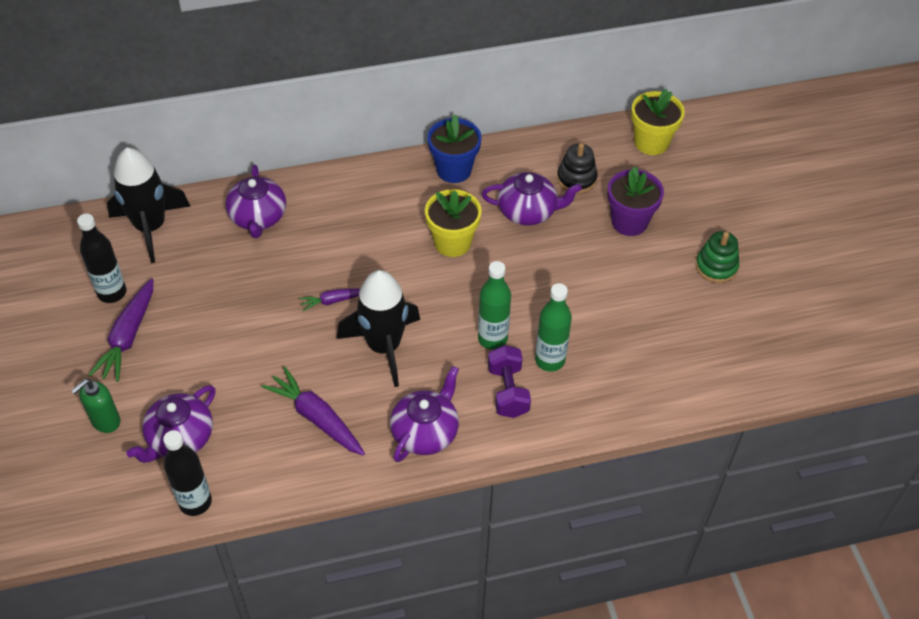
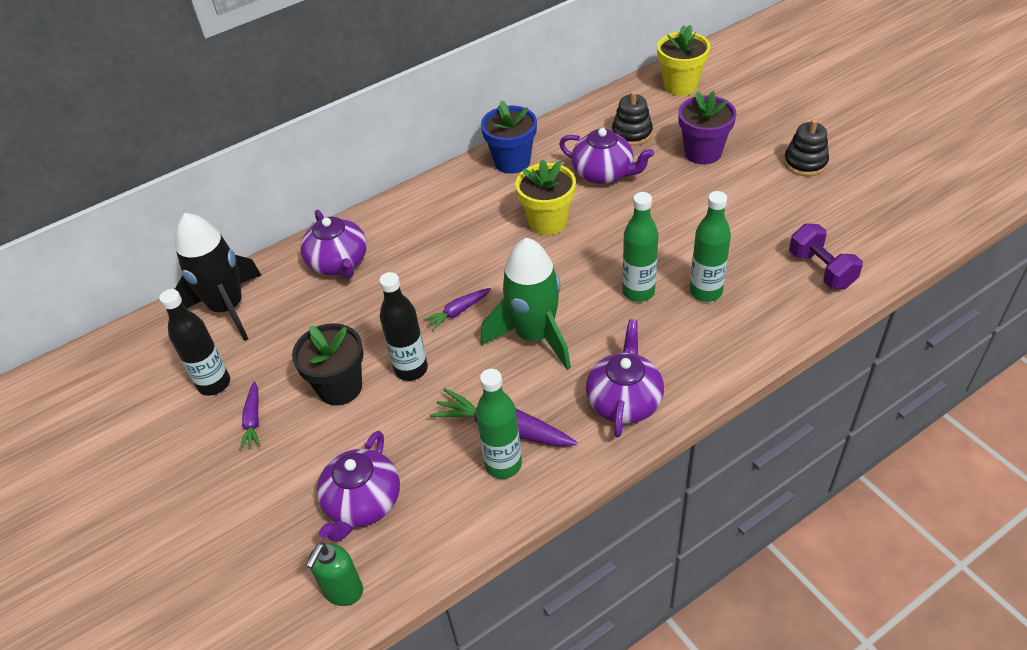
camera: 15 degrees left, 5 degrees down
(105, 421) = (268, 516): green soap dispenser -> green soap dispenser (343, 591)
(128, 337) = (253, 420): purple carrot -> purple carrot, size x0.57
(195, 502) = (414, 564): black bottle -> black bottle (411, 369)
(207, 333) = (340, 387): none -> black flower pot
(301, 448) = (503, 464): none -> green bottle
(384, 347) = (534, 336): black rocket -> green rocket
(508, 391) = (683, 333): purple dumbbell -> purple dumbbell (821, 270)
(528, 211) = (604, 173): purple teapot -> purple teapot turned 45 degrees clockwise
(716, 266) = (805, 163): green stacking toy -> black stacking toy

